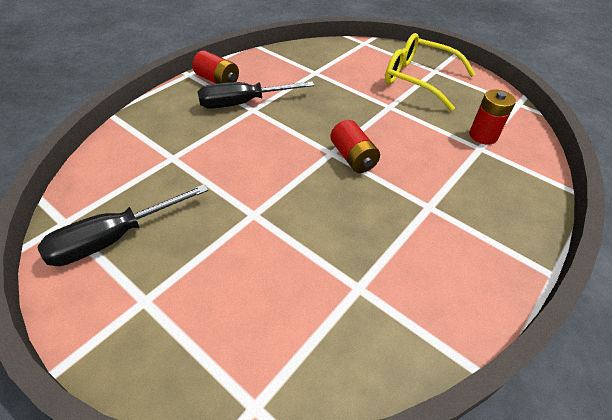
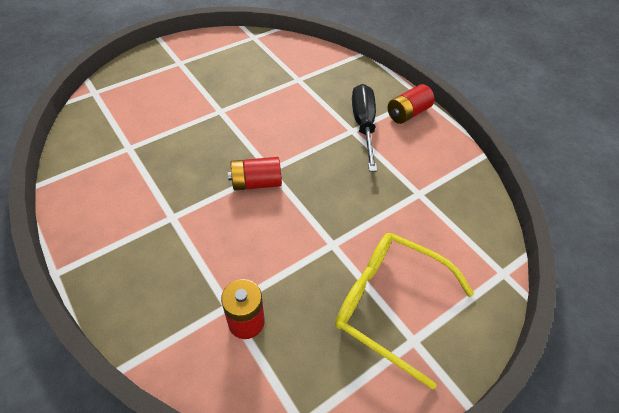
camera: 105 degrees right, 5 degrees up
(114, 238) = (230, 53): black screwdriver -> none
(418, 79) = (390, 304): yellow glasses -> yellow glasses turned 105 degrees counterclockwise

